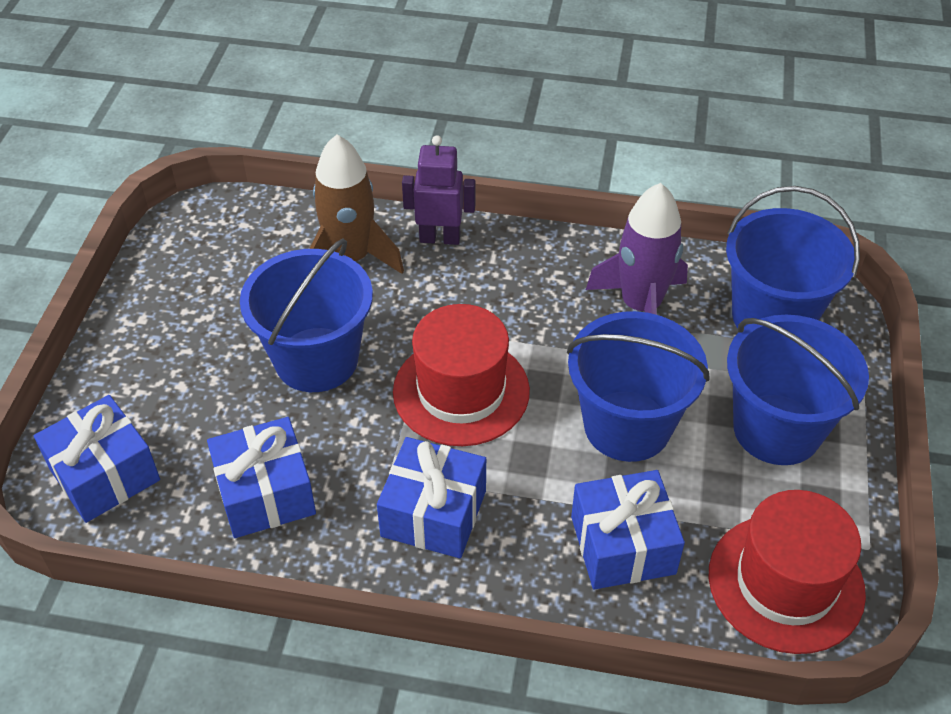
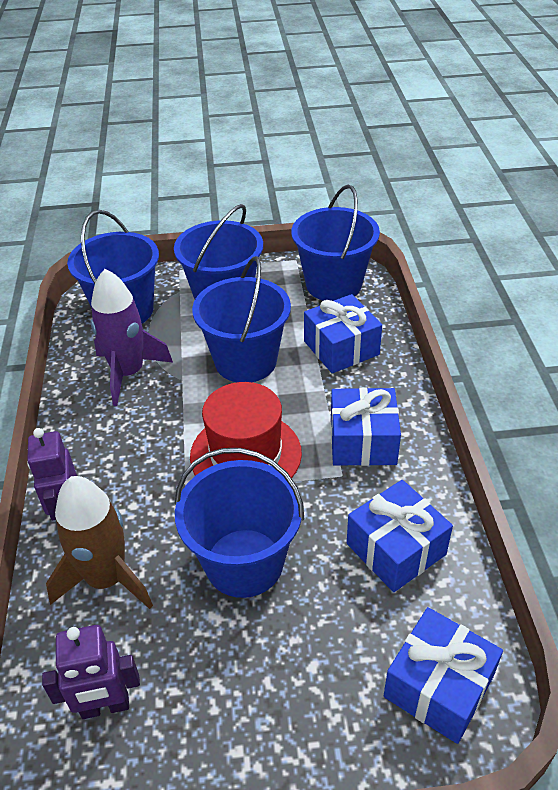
camera: 105 degrees left, 5 degrees down
(227, 245) = (105, 707): none -> purple robot
(785, 583) = (333, 284): red hat -> blue bucket

